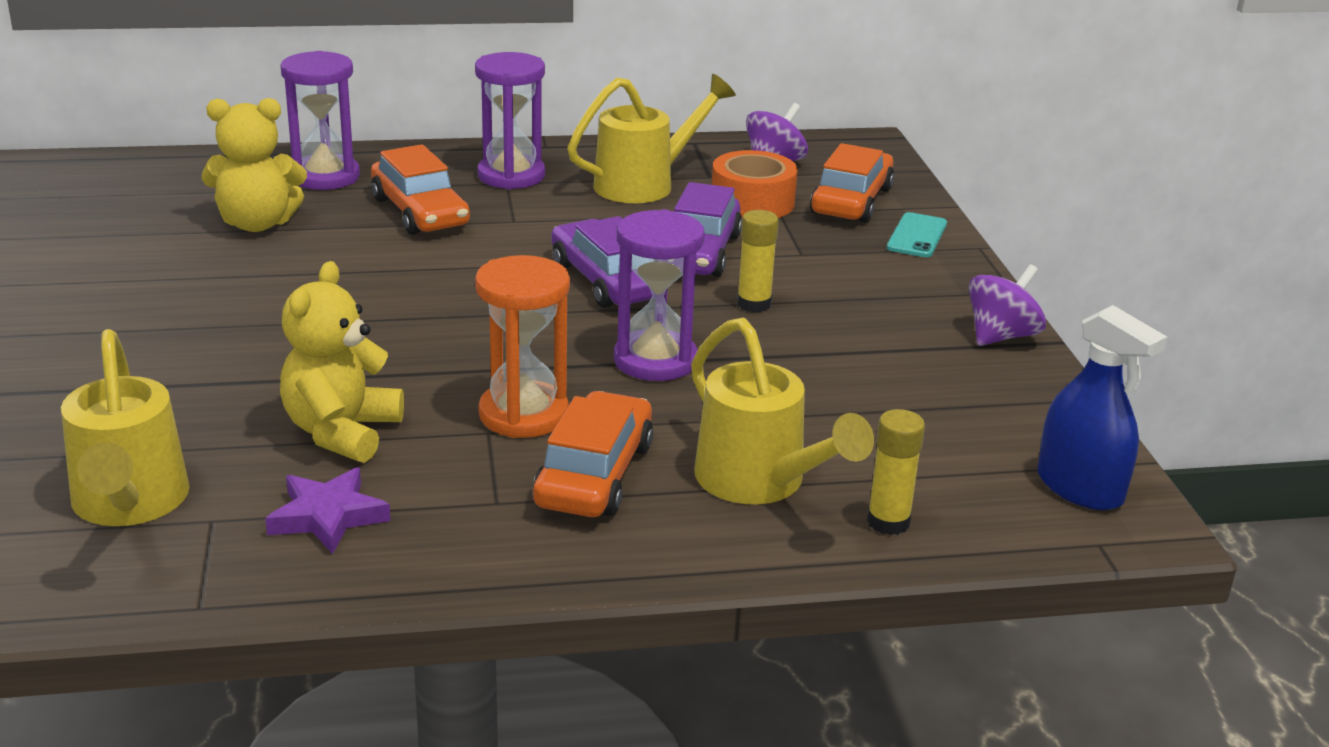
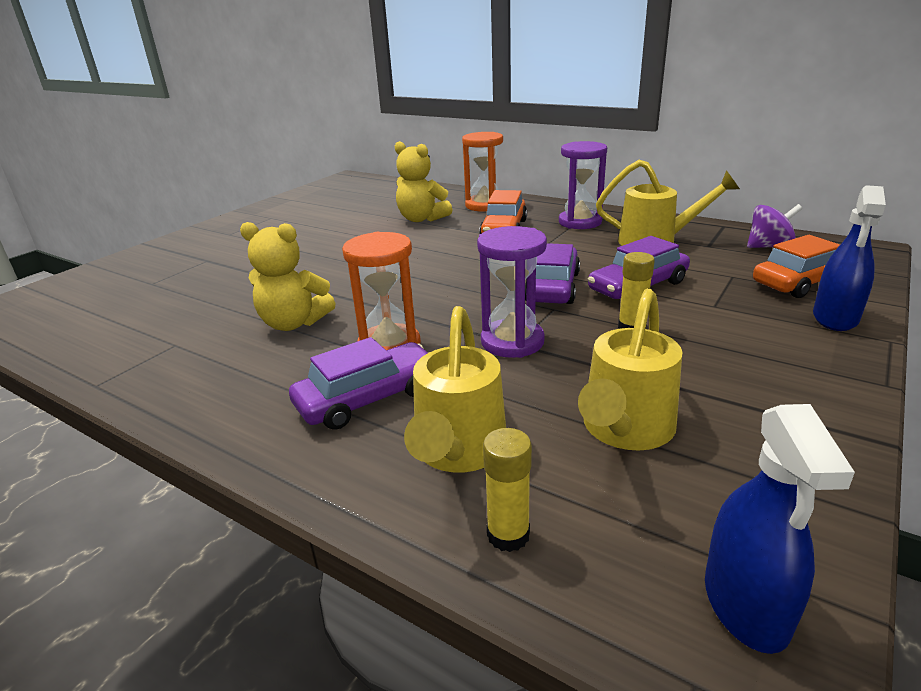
camera: 45 degrees right, 0 degrees up
(129, 504) = (164, 324): yellow watering can -> yellow watering can (624, 430)
(325, 177) = (484, 205): purple hourglass -> orange hourglass
(328, 516) = (215, 364): purple star -> none
(341, 432) = (293, 323): yellow teddy bear -> yellow teddy bear turned 135 degrees counterclockwise
(594, 474) = (368, 398): orange car -> purple car
(752, 202) = (719, 266): orange tape -> none
(917, 236) = (835, 318): turquoise phone -> blue spray bottle
(1001, 336) = (827, 418): purple spinning top -> none

